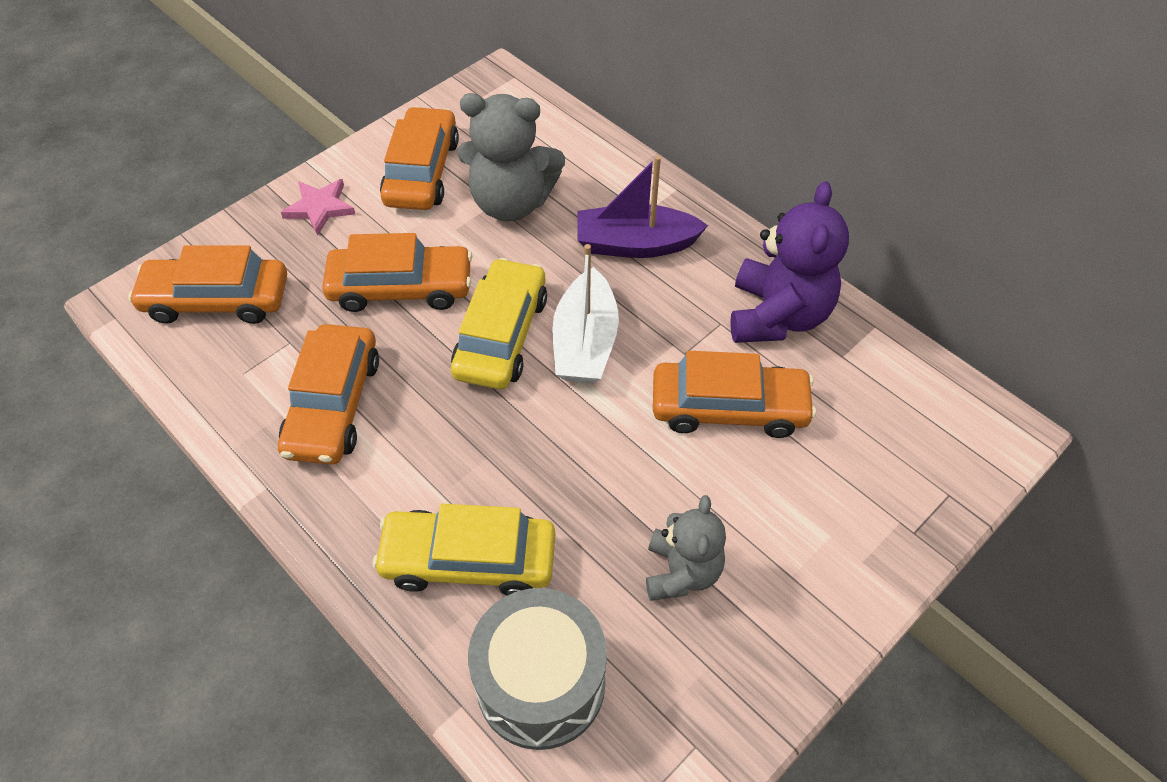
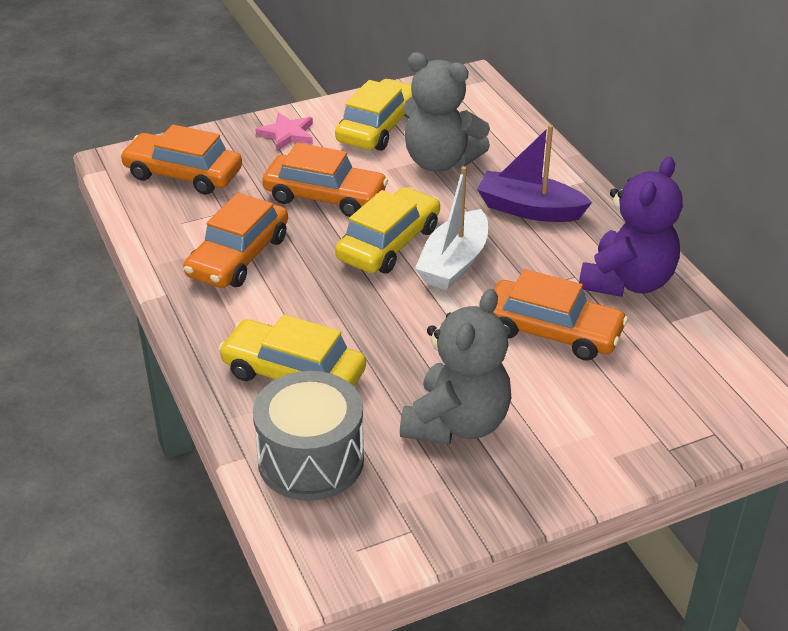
camera: 20 degrees right, 15 degrees down
(422, 171) = (378, 127): orange car -> yellow car
(681, 572) = (457, 423): grey teddy bear -> grey teddy bear, size x1.57

